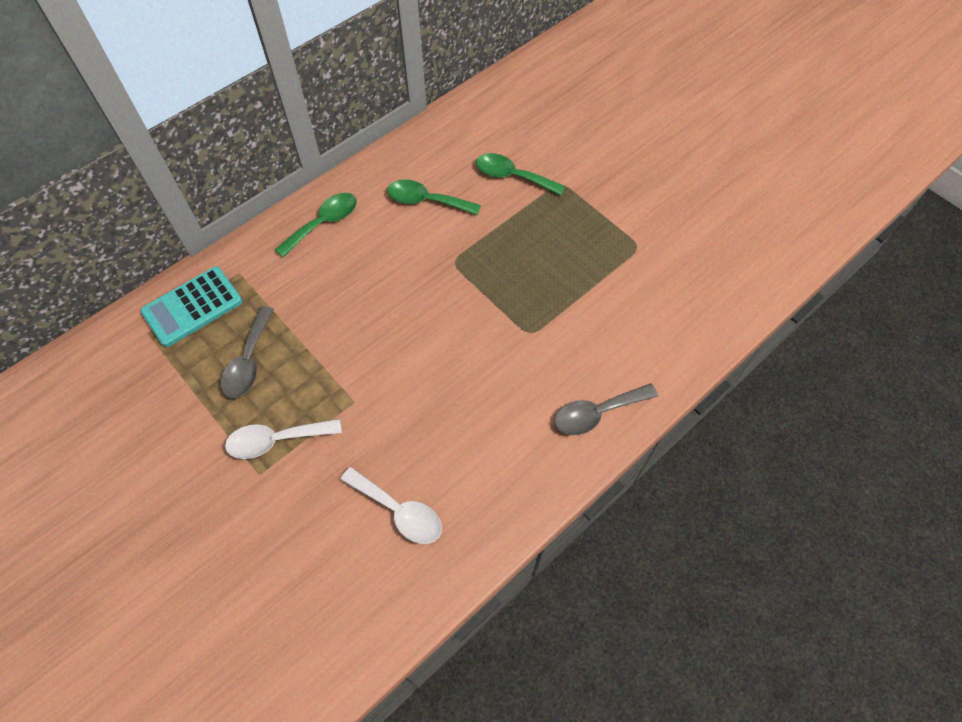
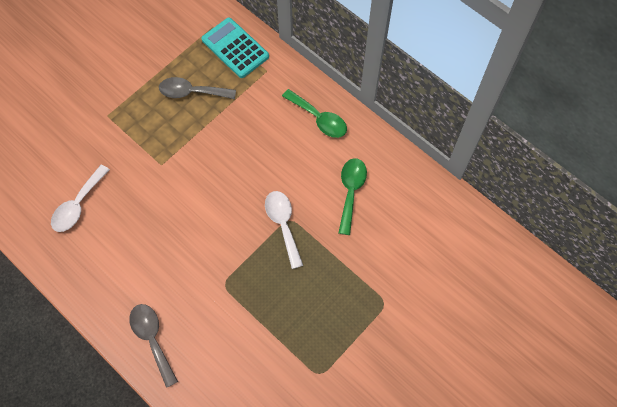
camera: 85 degrees right, 5 degrees up
(276, 440) = (131, 121): white spoon -> white spoon (283, 224)
(512, 176) = (388, 260): green spoon -> none

